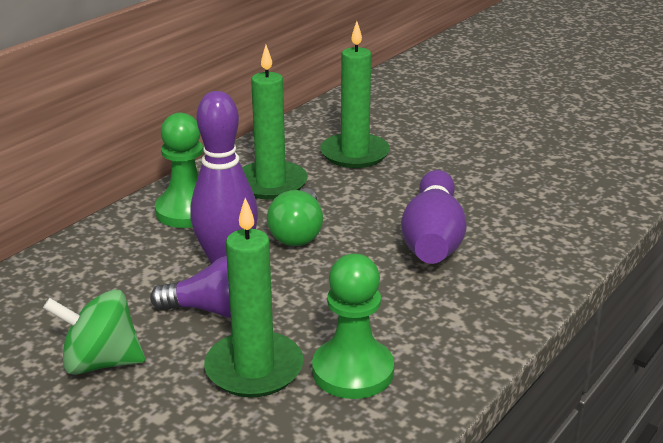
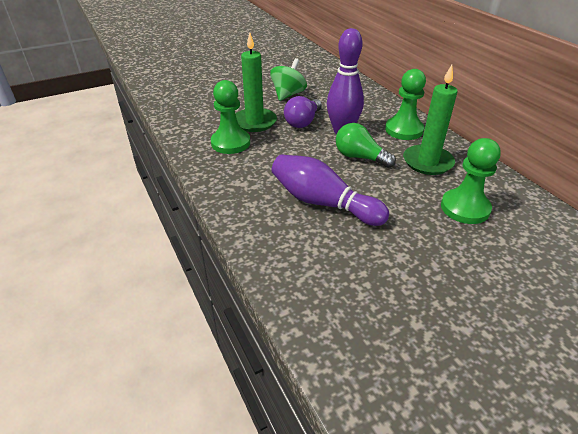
camera: 115 degrees right, 10 degrees up
(354, 154) = (465, 208): green candle -> green pawn

